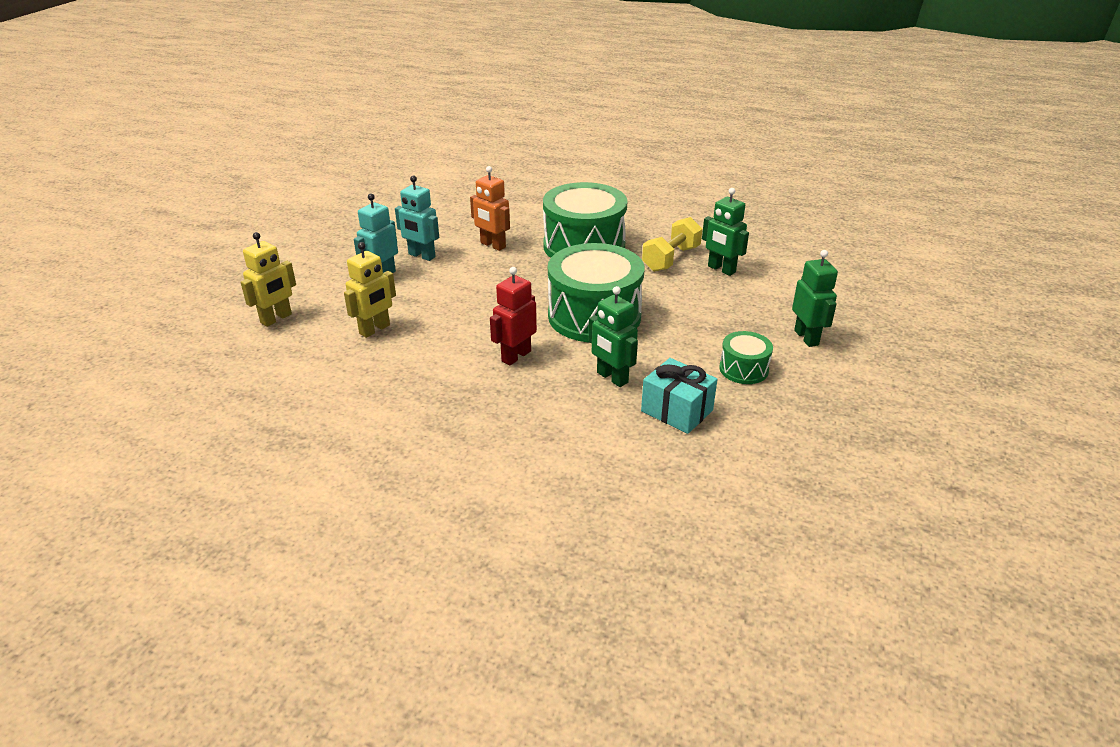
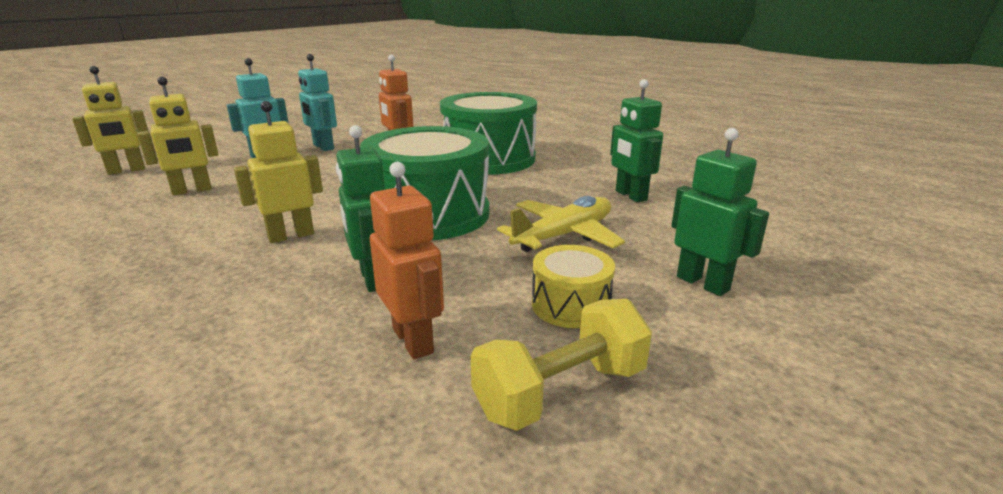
camera: 20 degrees right, 10 degrees down
(516, 356) = (291, 235): red robot -> yellow robot
(671, 259) = (576, 179): yellow dumbbell -> yellow dumbbell (561, 392)
(677, 411) = (413, 340): turquoise gift -> orange robot
(702, 317) = (564, 235): none -> yellow plane
(743, 369) = (570, 305): green drum -> yellow drum
(806, 337) = (703, 283): green robot -> green robot turned 45 degrees counterclockwise

